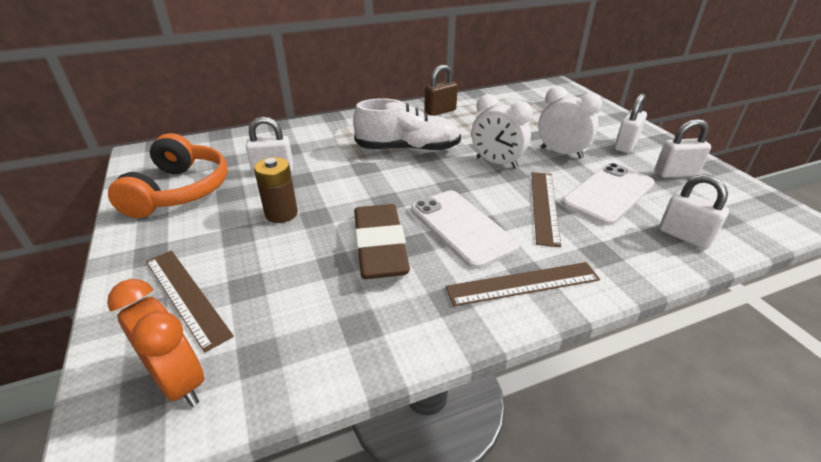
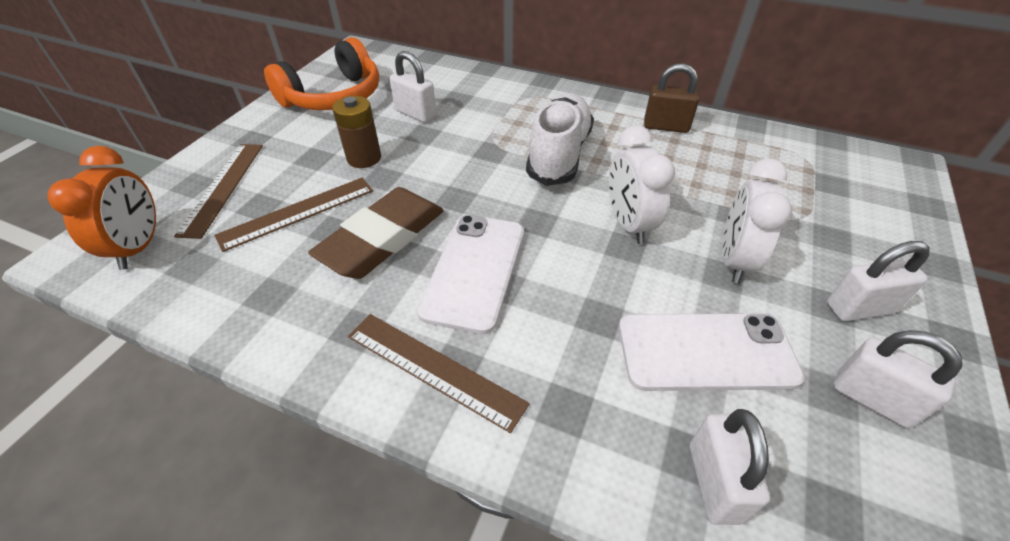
camera: 45 degrees right, 10 degrees up
(408, 149) = (559, 154): white shoe -> white shoe turned 120 degrees counterclockwise
(544, 206) = (596, 309): brown ruler -> brown ruler (297, 213)
(561, 153) = (734, 260): white clock -> white clock turned 150 degrees counterclockwise

